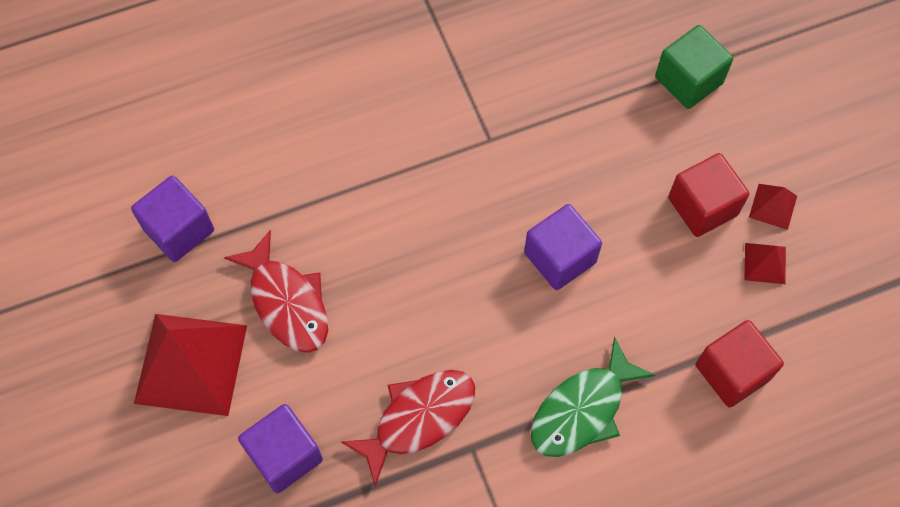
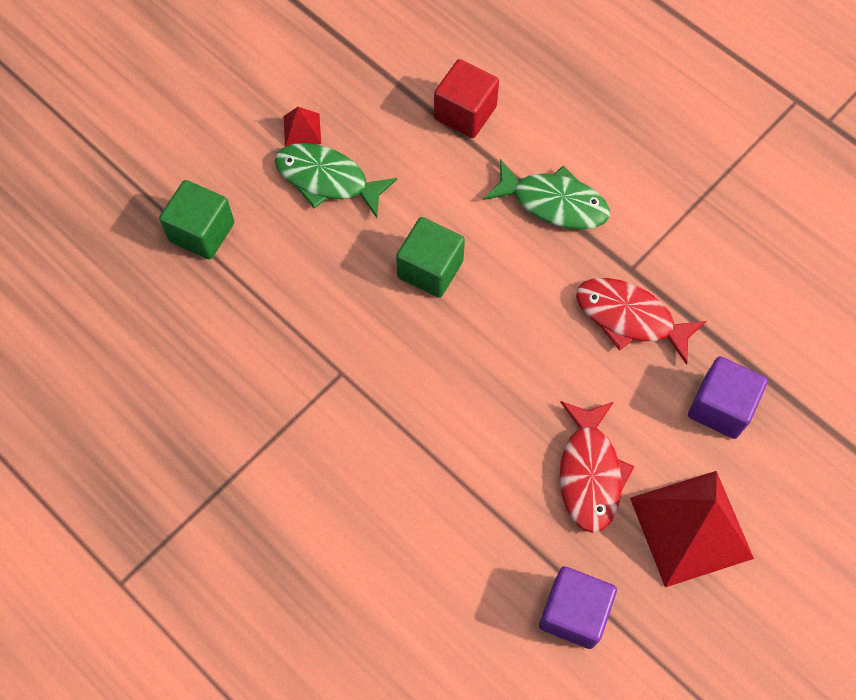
camera: 115 degrees left, 0 degrees up
(287, 302) = (590, 473): red fish -> red fish turned 150 degrees clockwise
(560, 257) = (430, 269): purple cube -> green cube
(702, 206) = (327, 180): red cube -> green fish
(765, 263) = (358, 120): red pyramid -> none

